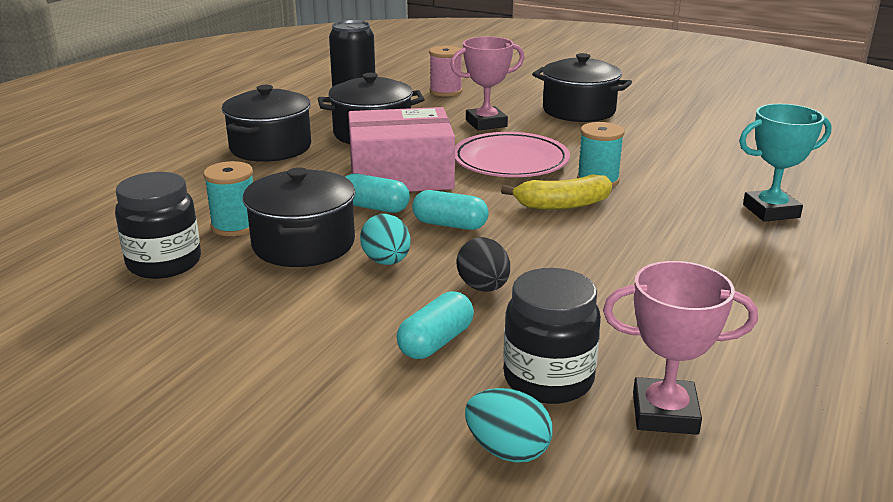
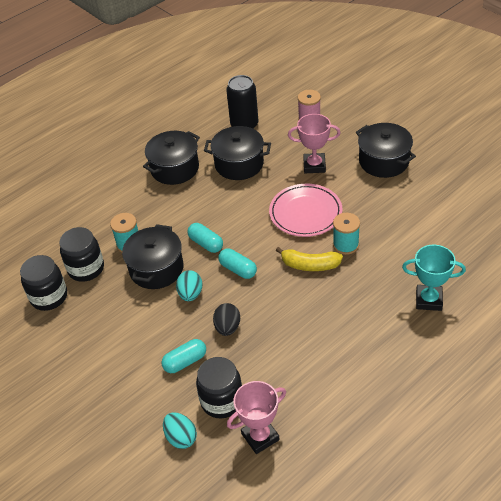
camera: 25 degrees right, 20 degrees up
(99, 308) = (49, 297): none -> black jar
(401, 175) = (235, 214): pink box -> none
(665, 413) = (260, 437): pink trophy -> pink trophy turned 60 degrees counterclockwise

